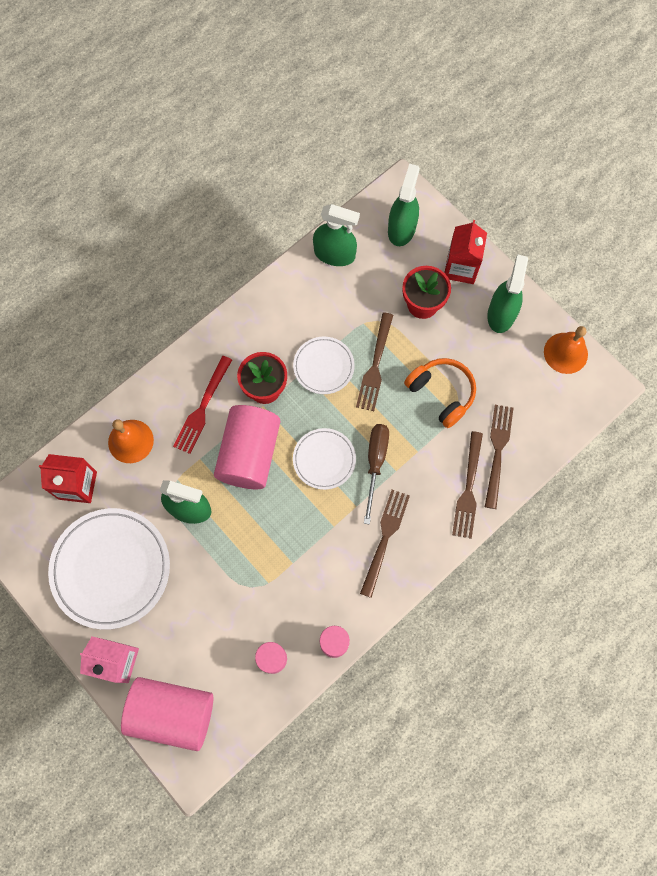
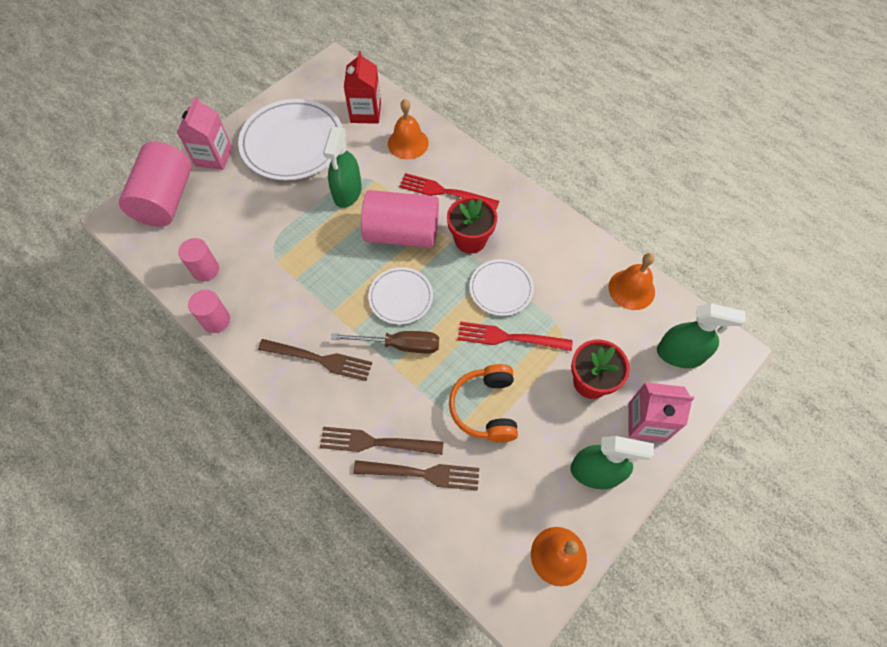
camera: 85 degrees right, 10 degrees down
(334, 254) = (631, 289): green spray bottle -> orange bell
(375, 365) = (509, 338): brown fork -> red fork
(441, 393) = (485, 408): orange headphones -> orange headphones turned 135 degrees clockwise
(461, 268) = (646, 422): red carton -> pink carton

